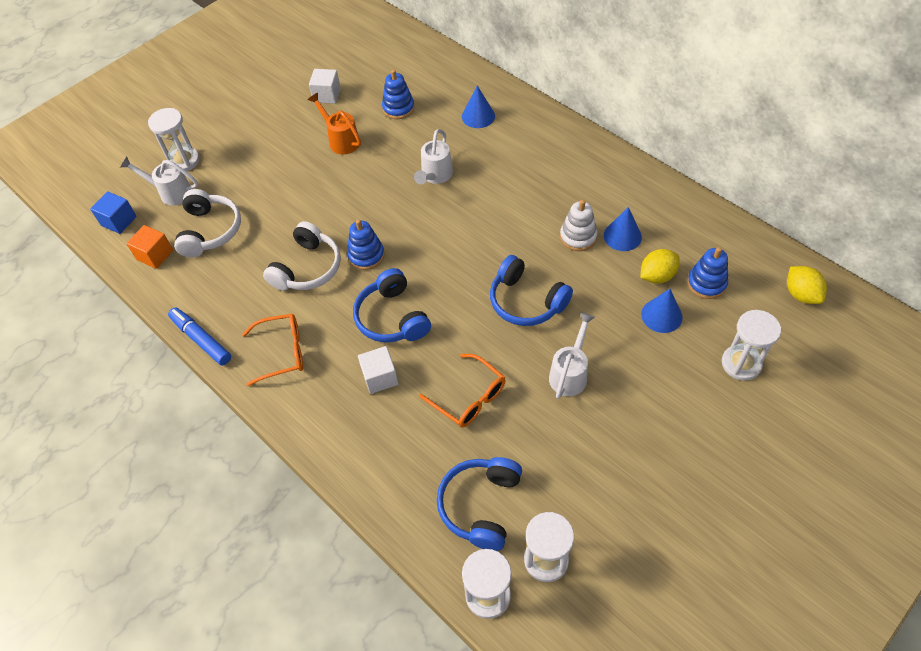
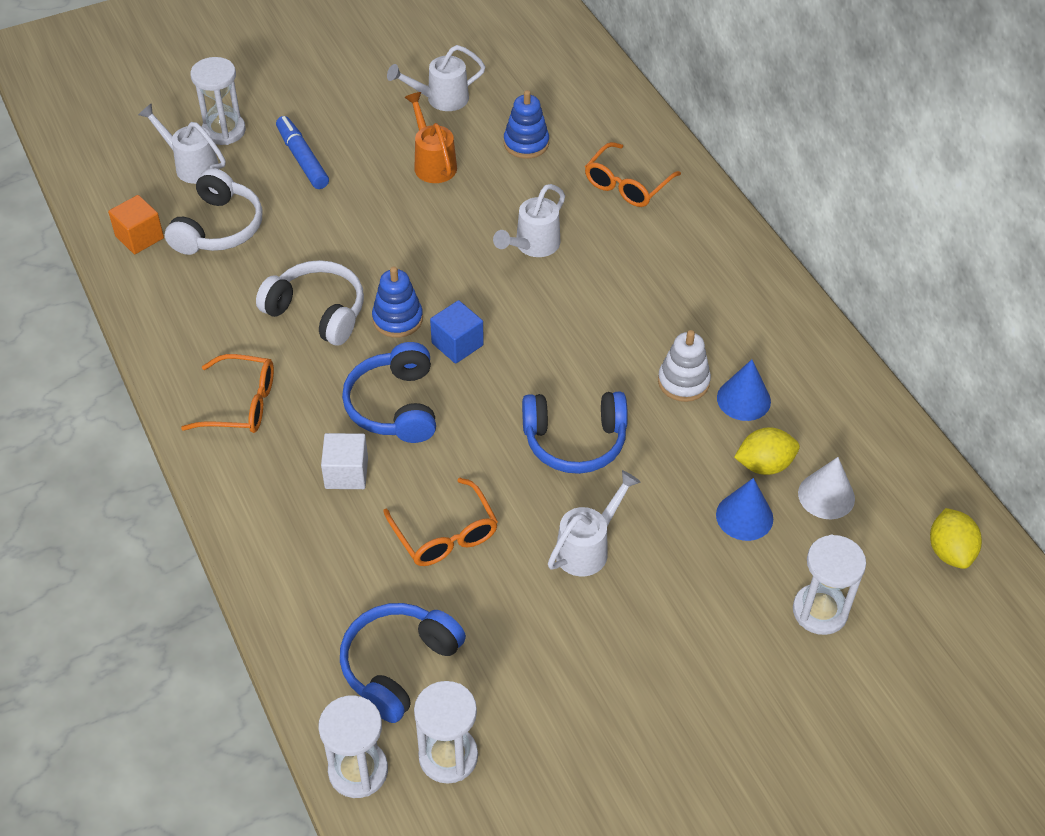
camera: 15 degrees right, 5 degrees down
(119, 221) = (114, 182): blue cube -> blue cube (457, 344)
(201, 339) = (151, 357): blue marker -> blue marker (302, 159)
(307, 268) = (317, 312): white headphones -> white headphones turned 105 degrees counterclockwise
(327, 95) = (441, 99): white cube -> white watering can
(478, 116) = (627, 185): blue cone -> orange glasses
(526, 301) = (575, 441): blue headphones -> blue headphones turned 60 degrees counterclockwise
(706, 283) = (826, 495): blue stacking toy -> white cone

